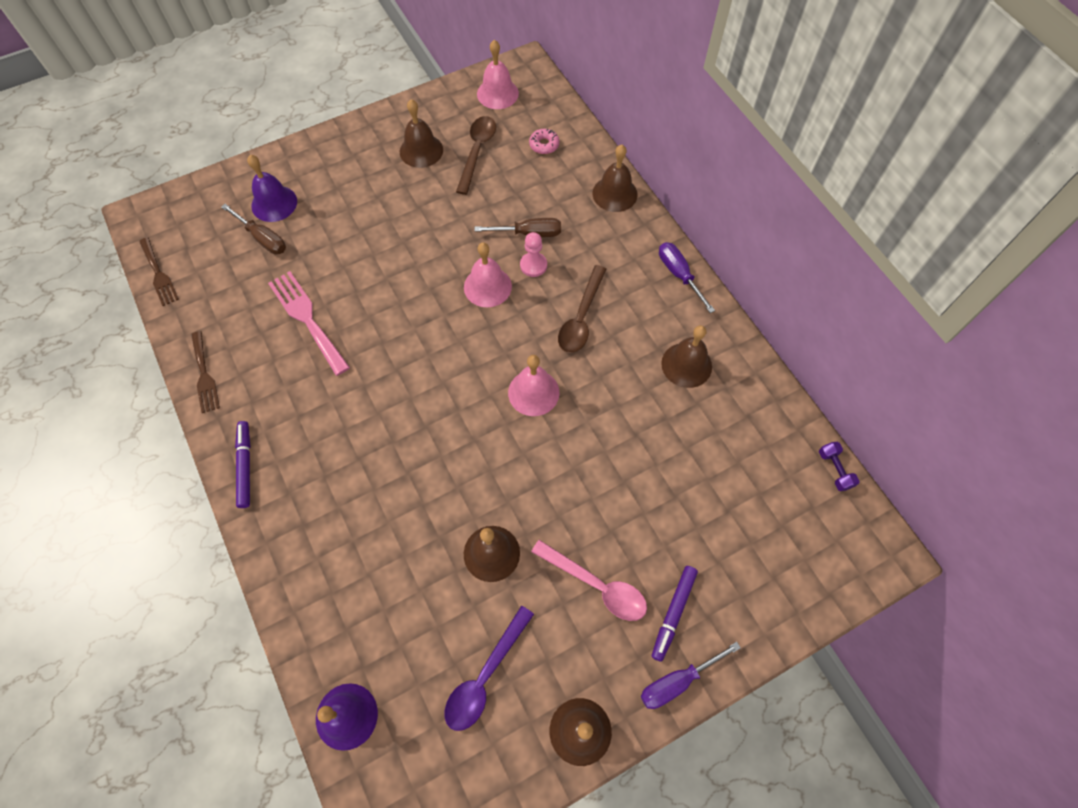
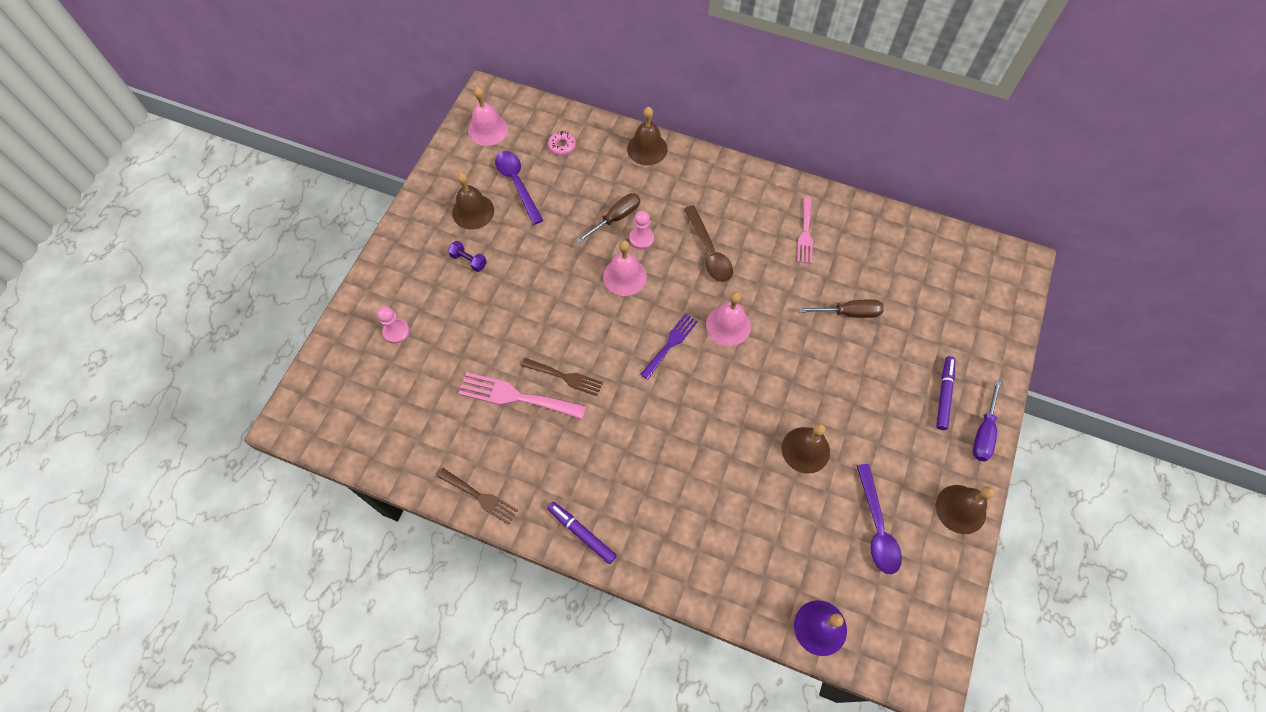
camera: 40 degrees left, 0 degrees up
(159, 274) = (358, 453): brown fork -> brown fork (565, 377)
(262, 238) = (416, 364): brown screwdriver -> brown screwdriver (849, 313)
(274, 203) = (396, 331): purple bell -> pink pawn
(468, 370) = (670, 344): none -> purple fork
(477, 152) = (517, 184): brown spoon -> purple spoon
(596, 585) = (886, 415): pink spoon -> none
(673, 613) = (944, 395): purple marker -> purple marker turned 150 degrees counterclockwise
(679, 275) = (744, 176): purple screwdriver -> none
(686, 365) = (805, 233): brown bell -> pink fork
(834, 469) = (949, 234): purple dumbbell -> purple dumbbell (469, 260)

